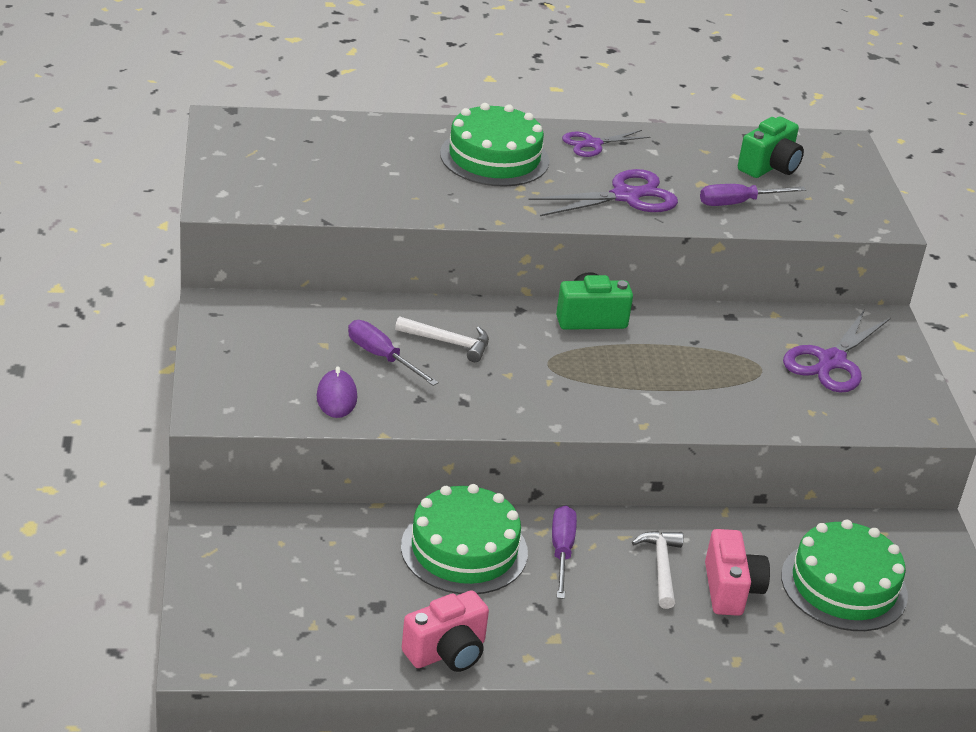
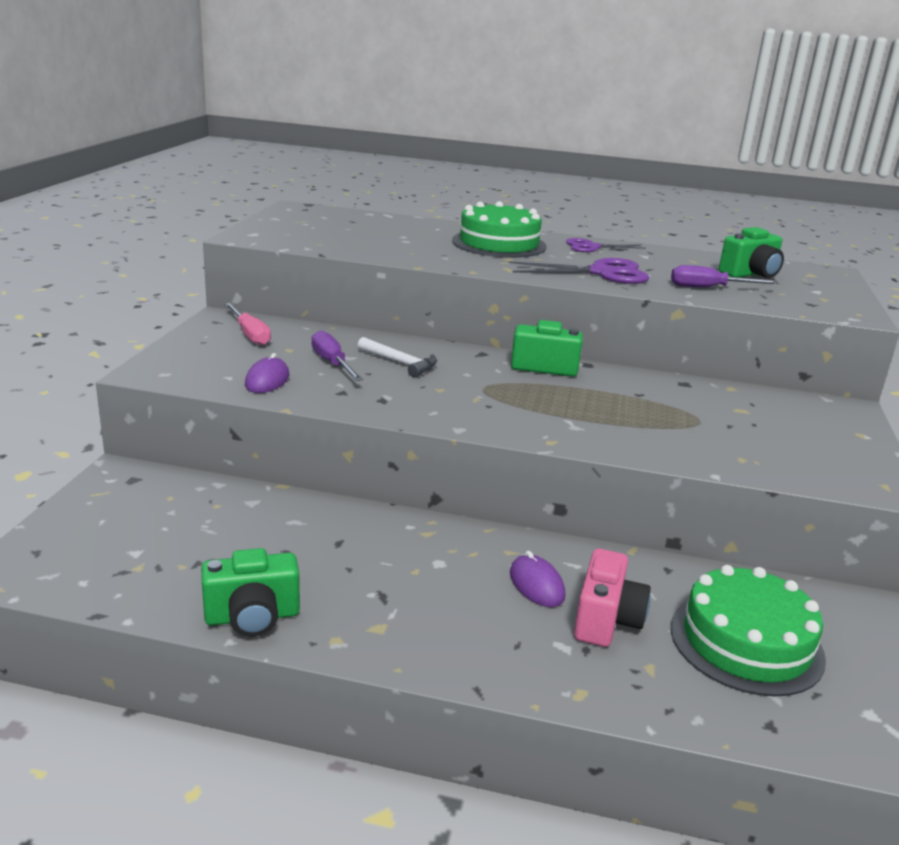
camera: 20 degrees right, 10 degrees down
(266, 328) = (250, 334): none -> pink screwdriver
(447, 652) = (252, 617): pink camera -> green camera
(464, 549) = (338, 533): green cake -> none
(561, 551) = (437, 552): purple screwdriver -> none
(661, 567) = (536, 585): white hammer -> purple mouse
(831, 361) = (779, 426): purple scissors -> none

